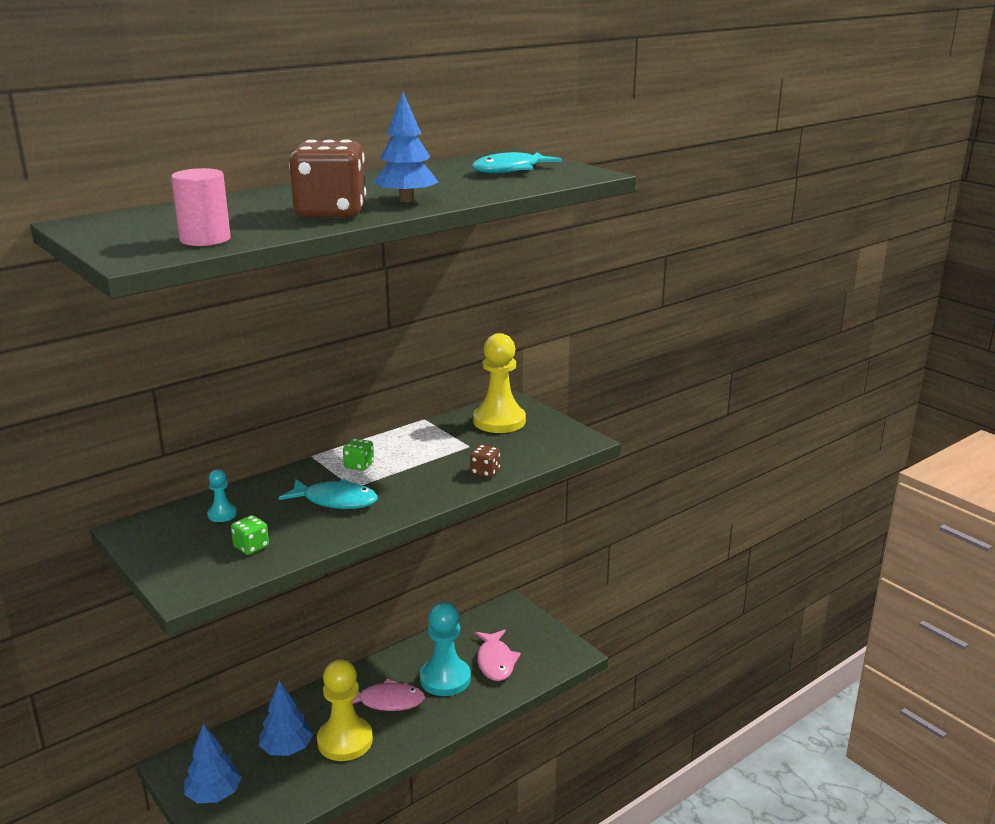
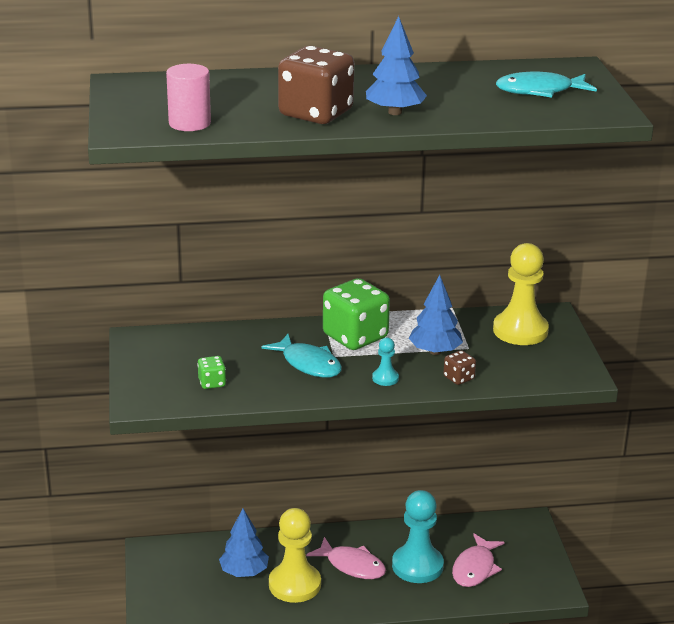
camera: 30 degrees right, 5 degrees up
(214, 794) = (167, 585): blue tree -> blue tree (435, 351)
(222, 514) = (211, 347): turquoise pawn -> turquoise pawn (385, 378)
(359, 465) = (355, 336): green dice -> green dice, size x2.19

